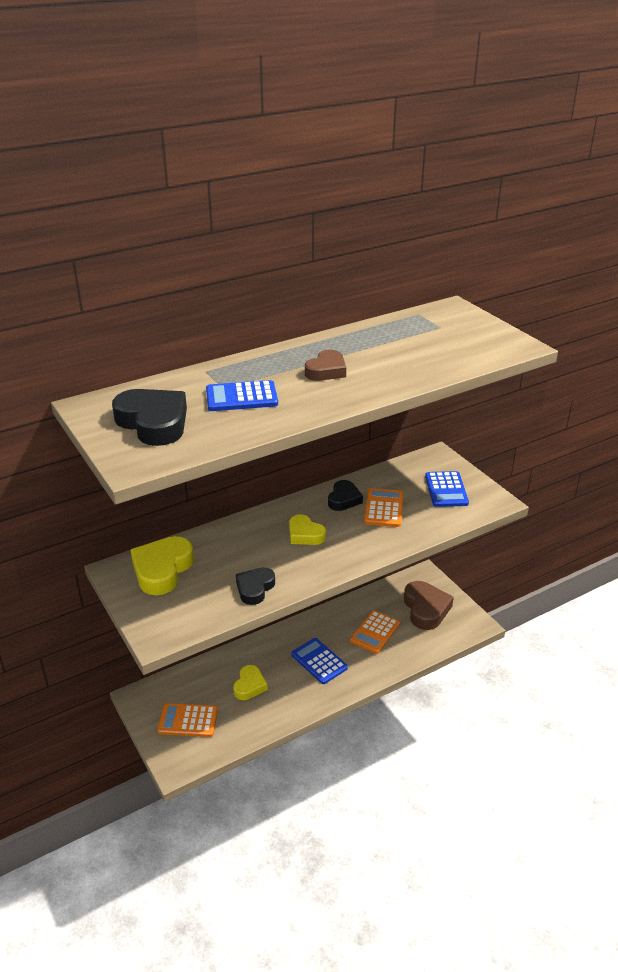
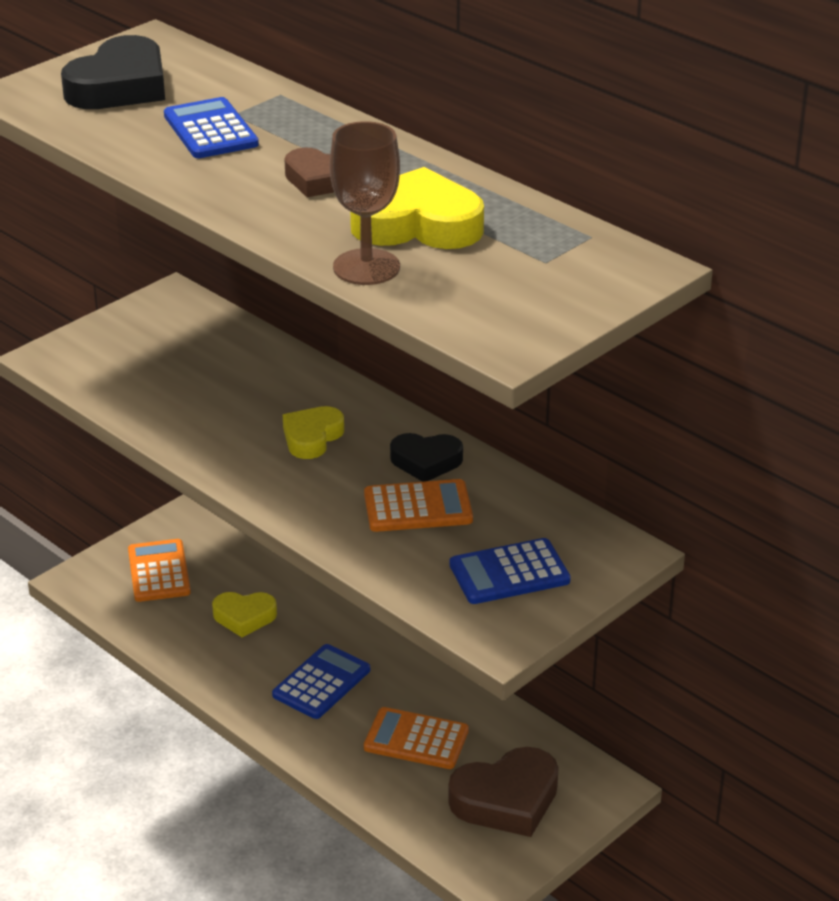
camera: 75 degrees right, 0 degrees up
(162, 570) = (184, 331): yellow heart -> yellow heart (418, 224)
(255, 588) = (166, 414): black heart -> none
(433, 370) = (366, 267): none -> brown goblet

